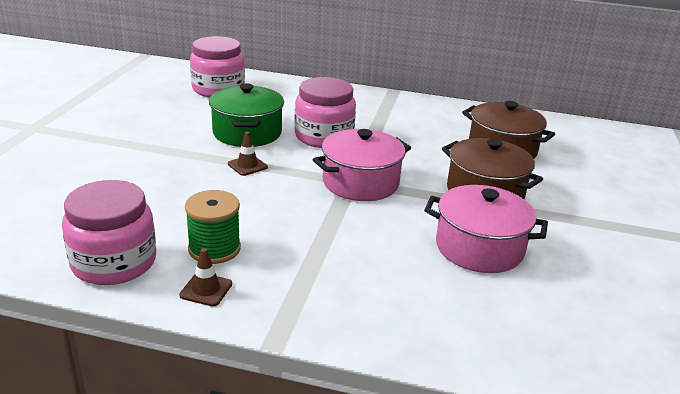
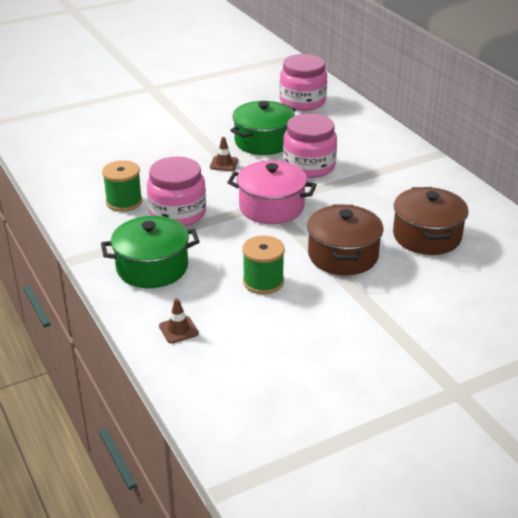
camera: 50 degrees right, 5 degrees up
(114, 262) = (72, 184): pink jar -> pink jar (177, 213)
(206, 289) = (87, 219): brown traffic cone -> brown traffic cone (178, 330)
(370, 296) = (152, 267): none -> green pot
(479, 248) = (263, 282): pink pot -> green spool

